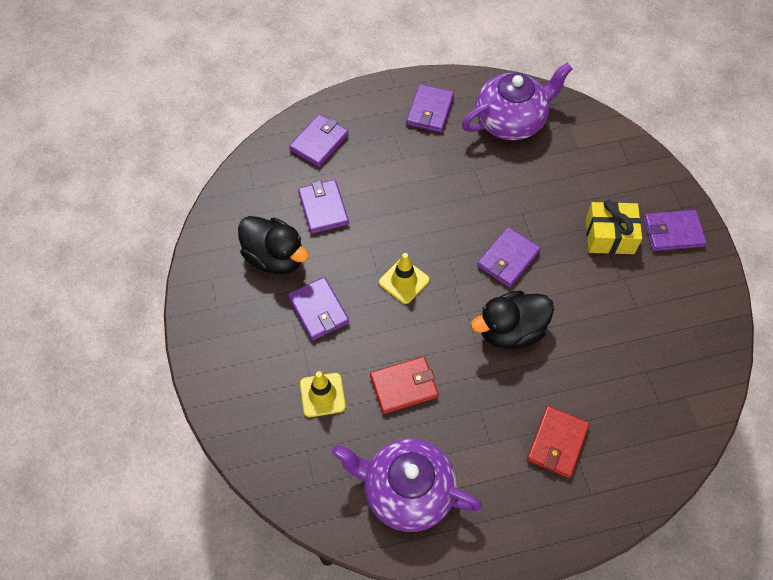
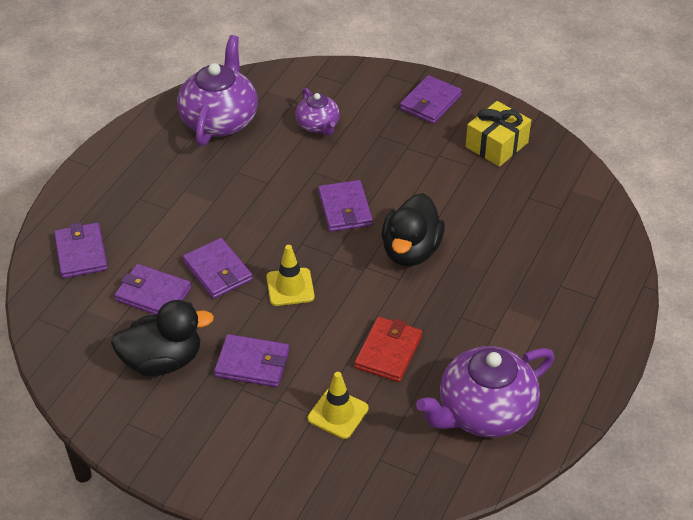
camera: 50 degrees left, 15 degrees down
(430, 111) = (145, 161): purple wallet -> purple wallet (218, 271)
(557, 443) = (535, 288): red wallet -> none
(570, 181) = (318, 125): none -> purple teapot
(609, 236) = (393, 138): yellow gift -> yellow gift (496, 145)

